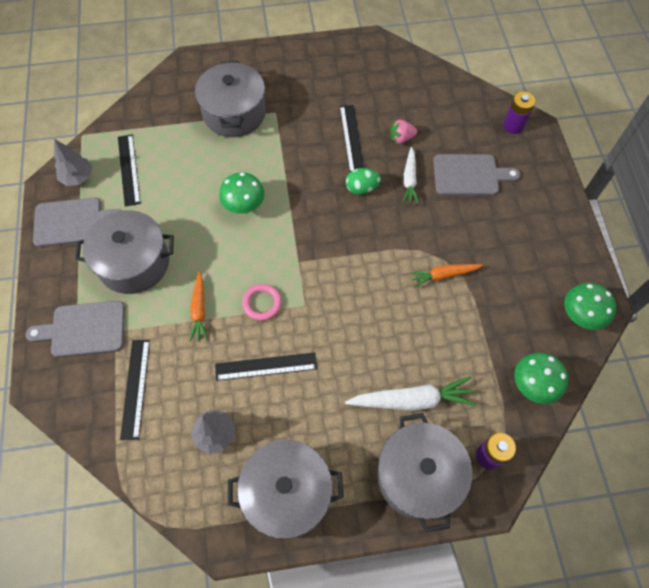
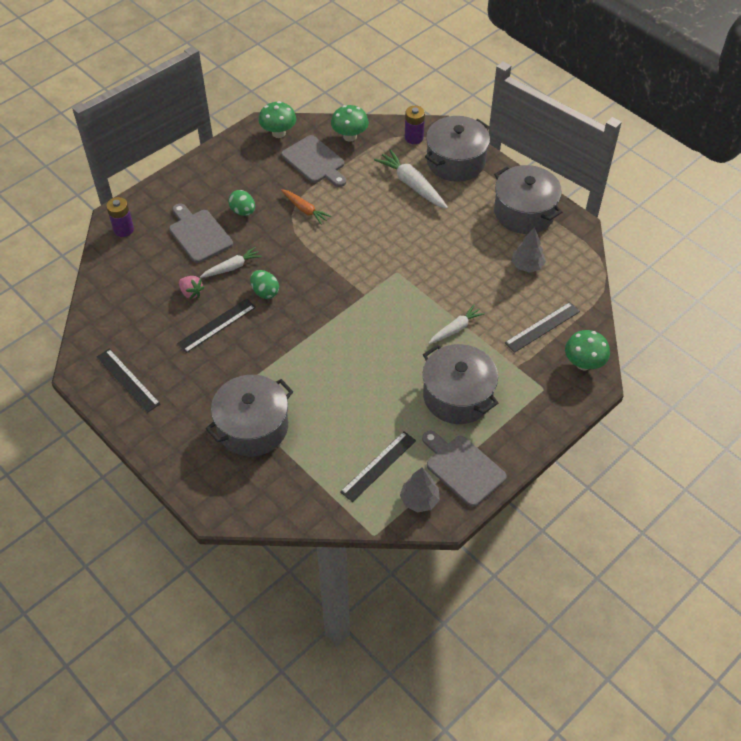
camera: 125 degrees left, 10 degrees down
(84, 329) = (535, 388): grey cutting board -> grey cutting board (315, 161)
(199, 310) = (456, 328): orange carrot -> white carrot
(244, 206) = (345, 357): green mushroom -> green mushroom (583, 363)
(262, 303) = (417, 296): pink ring -> none
(266, 366) = (459, 266): black ruler -> black ruler (128, 380)
(477, 223) = (243, 211): none -> green egg

